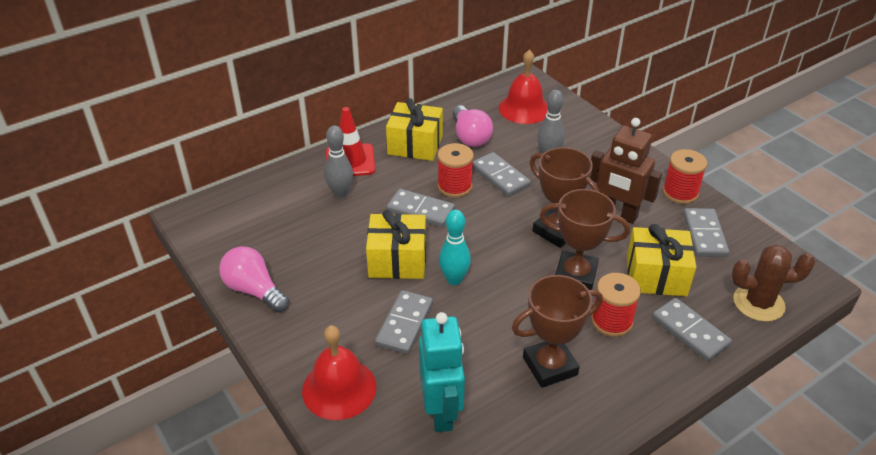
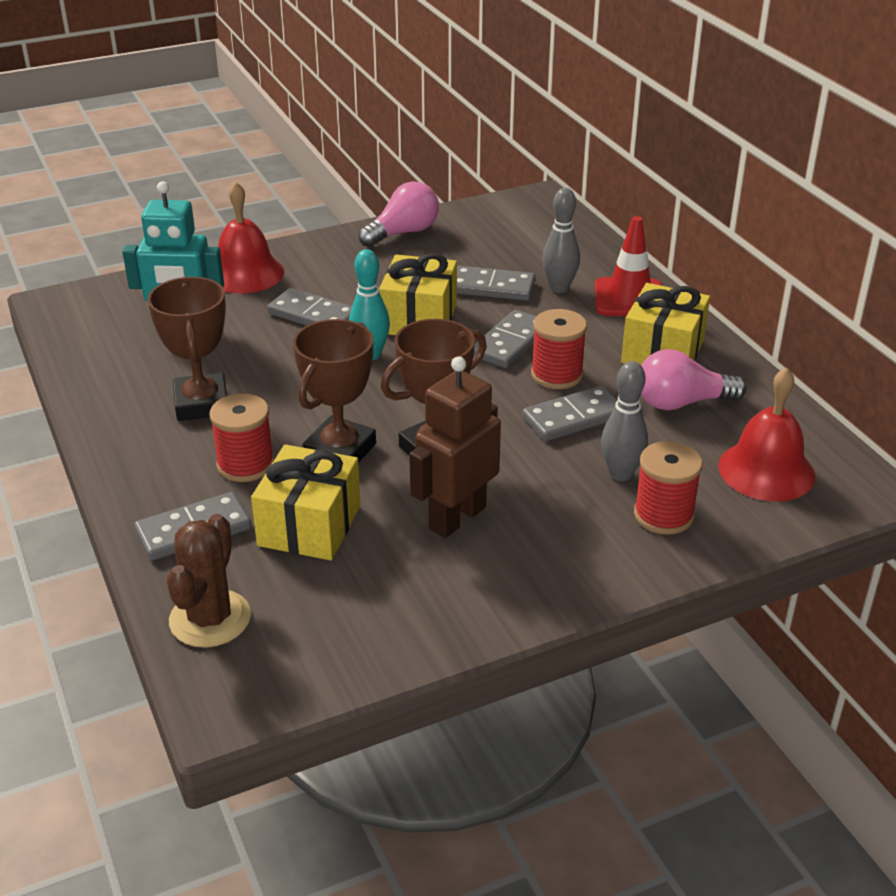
camera: 100 degrees right, 5 degrees down
(680, 193) = (494, 606): red spool -> red spool (663, 515)
(704, 235) = (379, 604): grey domino -> grey domino (492, 287)

